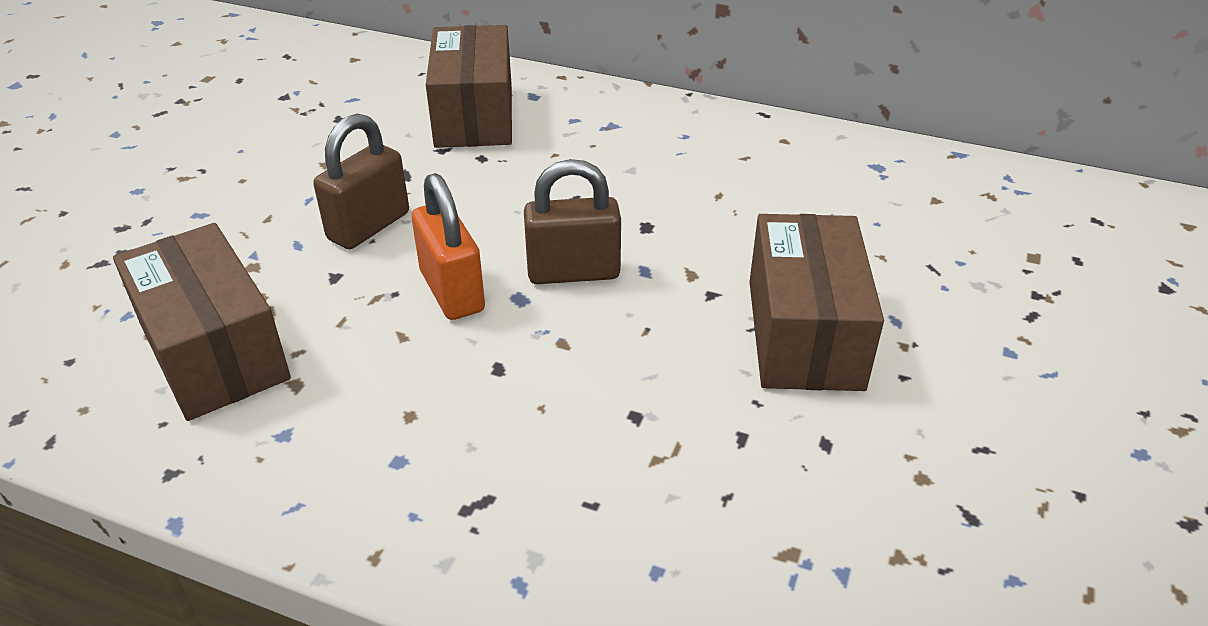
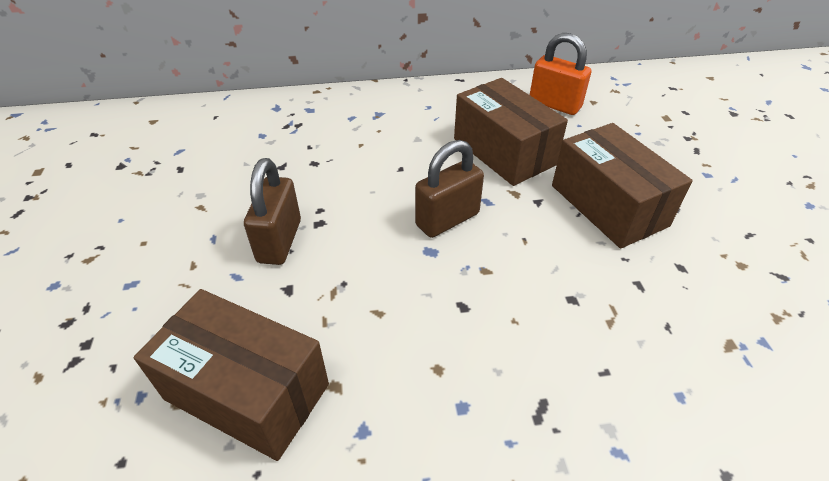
camera: 30 degrees left, 5 degrees up
(452, 291) = (383, 265): orange padlock -> orange padlock (554, 104)
(474, 115) = (282, 135): brown box -> brown box (503, 151)

